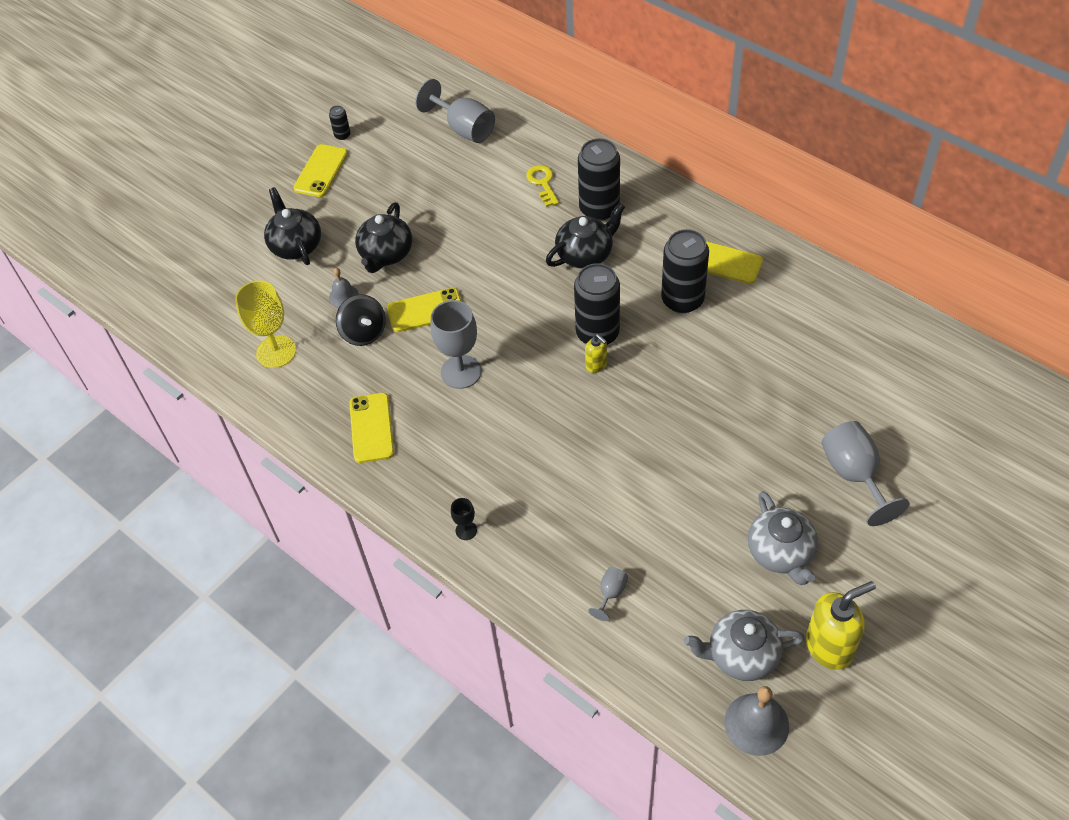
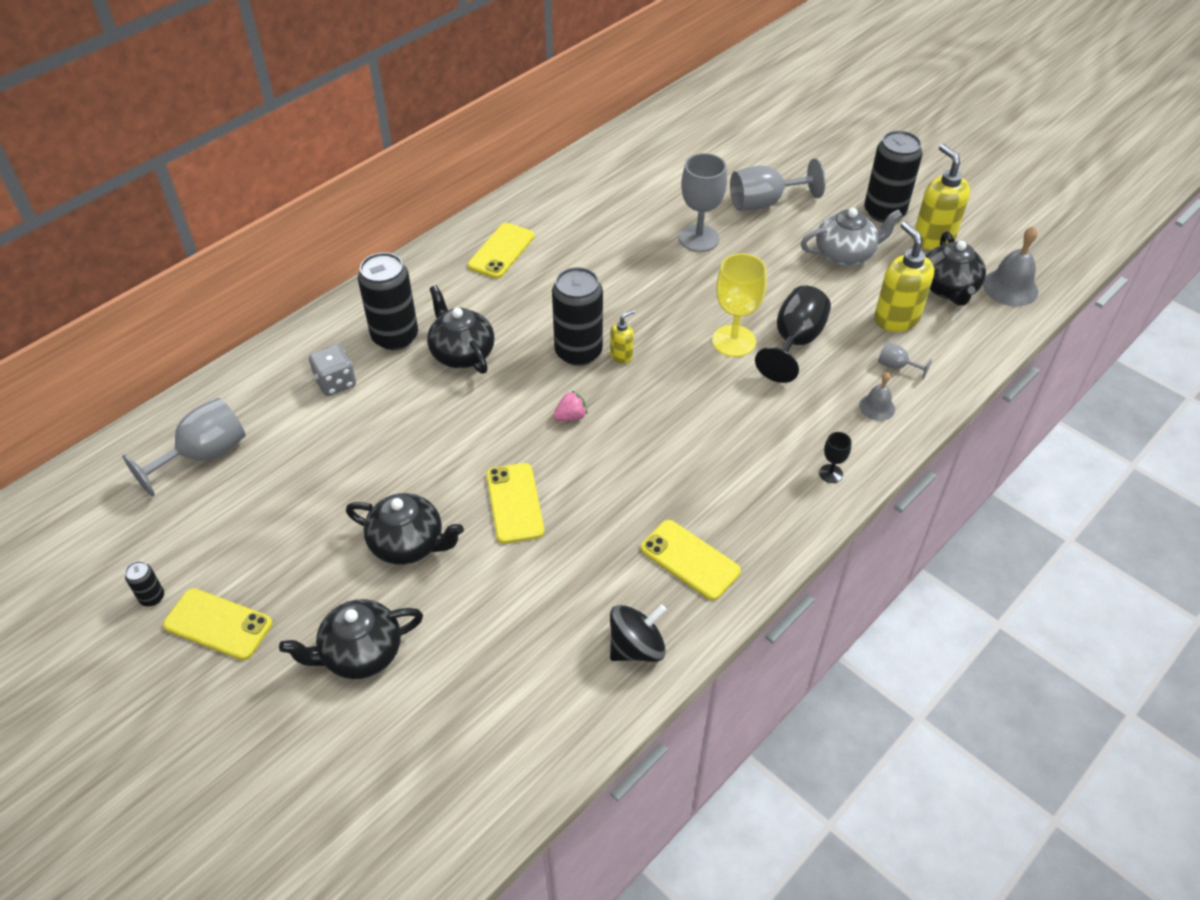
camera: 90 degrees left, 5 degrees down
(276, 352) = (554, 671): yellow goblet -> yellow goblet (733, 341)
(343, 296) = (470, 592): grey bell -> grey bell (877, 407)
(364, 332) = (538, 569): black spinning top -> black spinning top (636, 647)
(371, 428) = (690, 560): yellow phone -> yellow phone turned 45 degrees clockwise
(461, 372) = (615, 471): grey goblet -> grey goblet (699, 238)
(519, 336) = (571, 416): none -> pink strawberry
(542, 183) = (336, 382): yellow key -> grey dice
(634, 503) = (794, 342): none -> black goblet
(682, 300) = (545, 285): black can -> black can (884, 212)
(682, 598) = (896, 319): none -> yellow soap dispenser
(741, 655) = (948, 289): grey teapot -> black teapot

